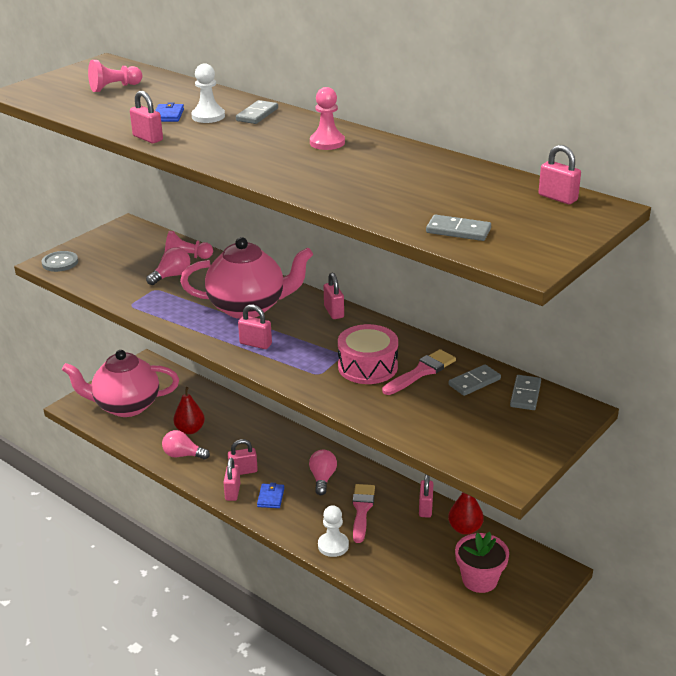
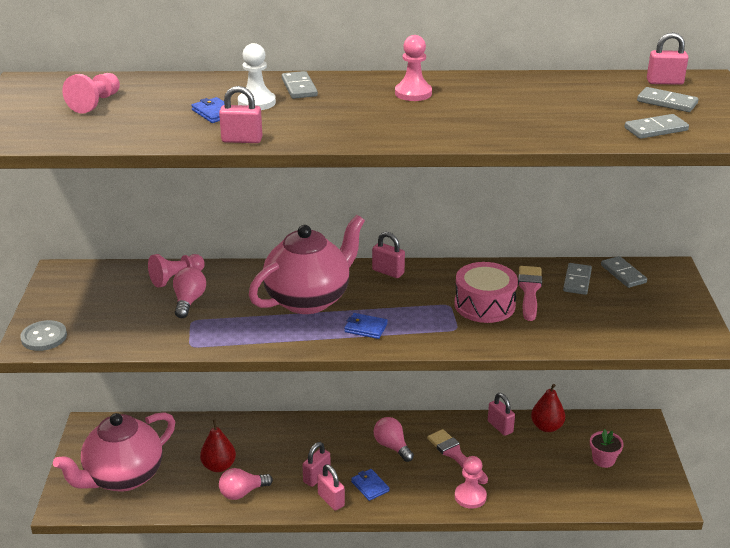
camera: 40 degrees left, 0 degrees up
(255, 344) = (365, 328): pink padlock -> blue wallet
(333, 545) = (470, 497): white pawn -> pink pawn
(479, 579) = (603, 460): pink flower pot -> pink flower pot, size x0.66
(519, 214) = (667, 102): none -> grey domino

